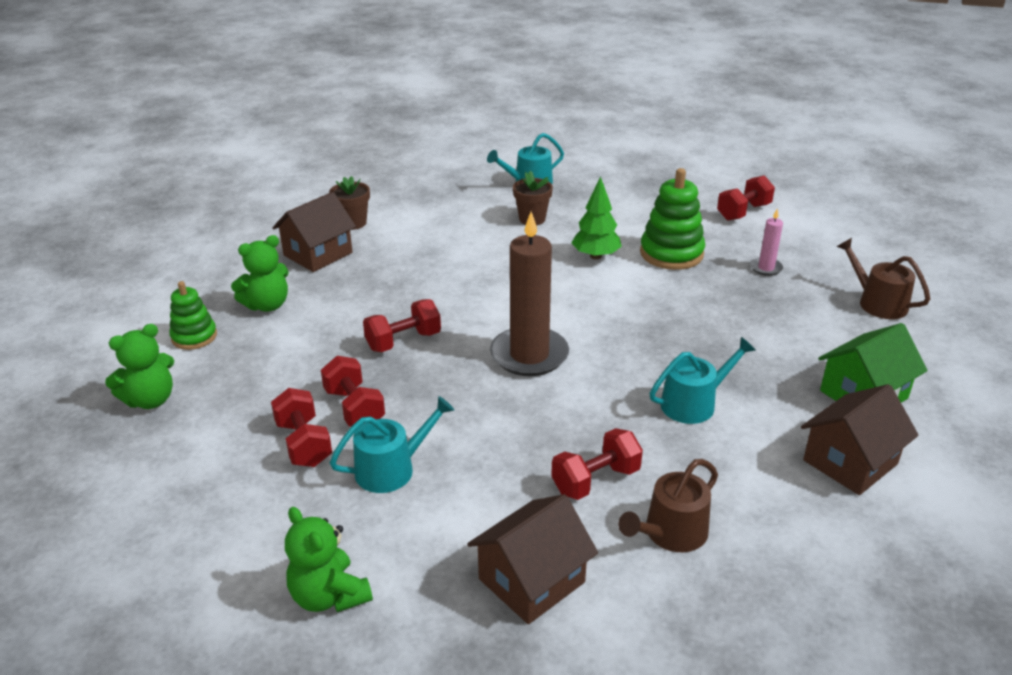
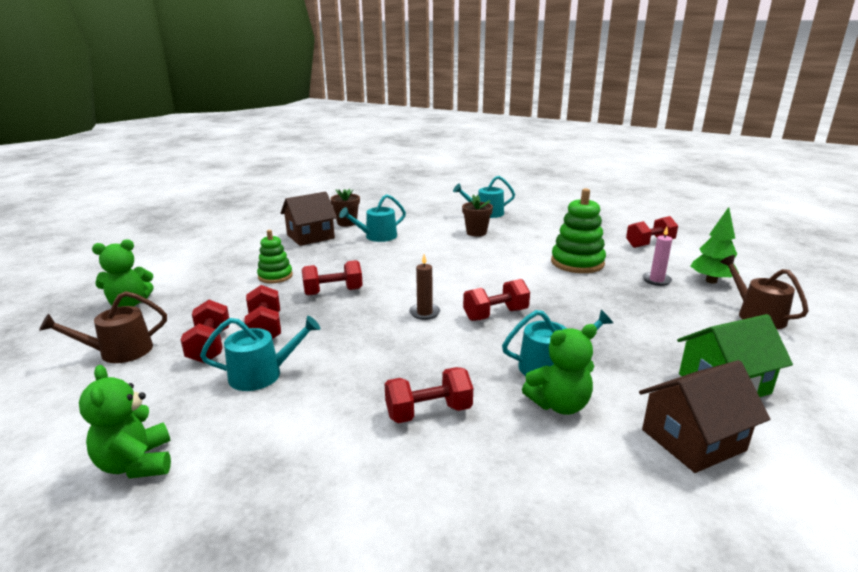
camera: 15 degrees right, 10 degrees down
(194, 337) = (191, 271): green stacking toy -> green stacking toy (275, 276)
(267, 305) = (254, 260): green teddy bear -> green teddy bear (559, 405)
(408, 243) = (377, 237): none -> turquoise watering can
(529, 355) = (424, 313): brown candle -> brown candle, size x0.47
(531, 580) = (319, 488): brown house -> none
(596, 256) = (514, 258): green tree -> green tree (711, 281)
(610, 345) = (495, 315): none -> red dumbbell
(671, 533) = (477, 471): brown watering can -> brown watering can (119, 352)

